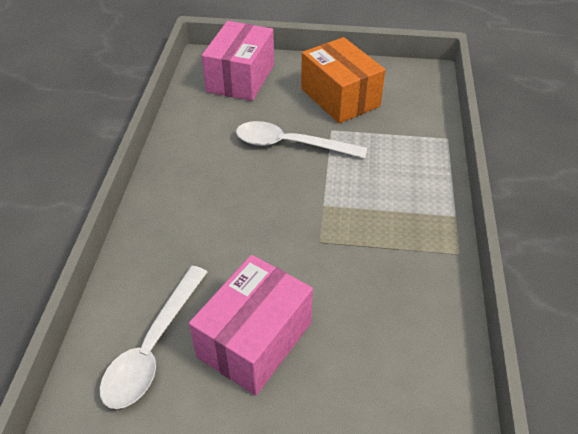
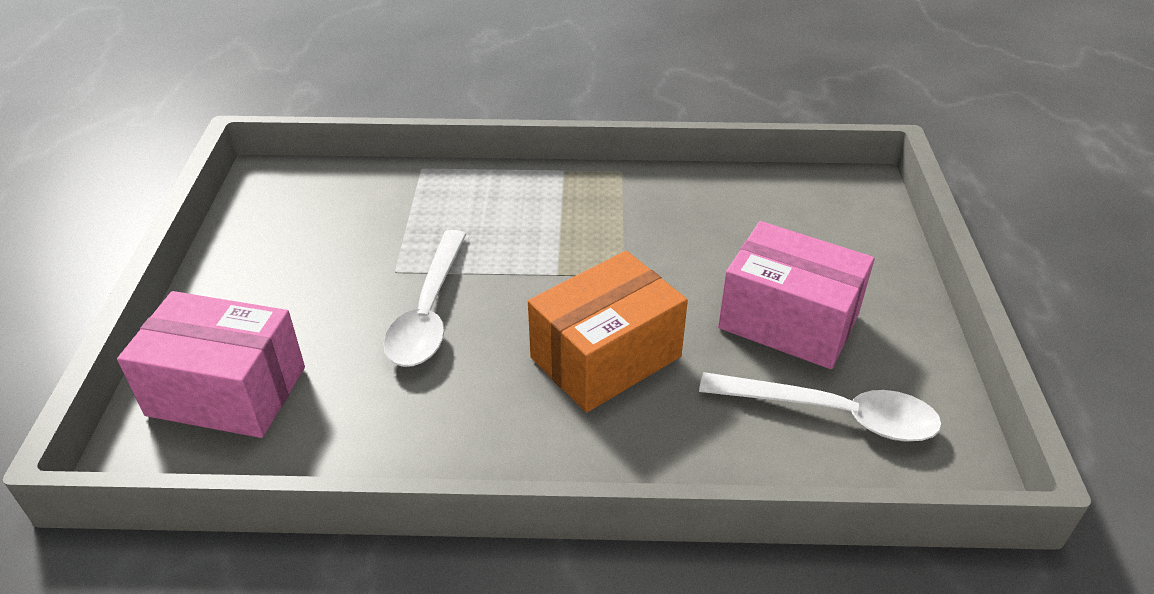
camera: 95 degrees left, 5 degrees down
(340, 97) = (313, 263): orange box -> orange box (605, 357)

